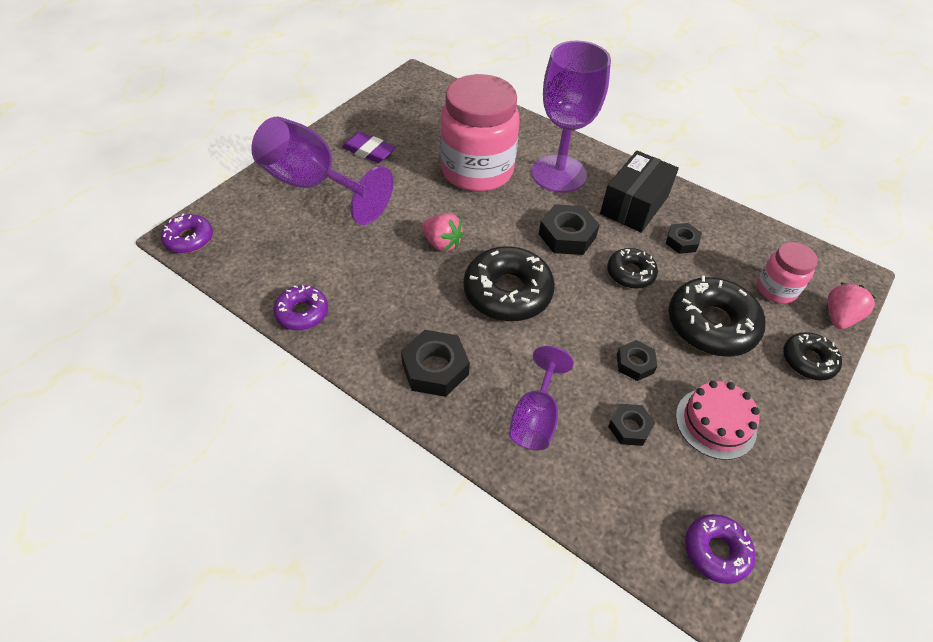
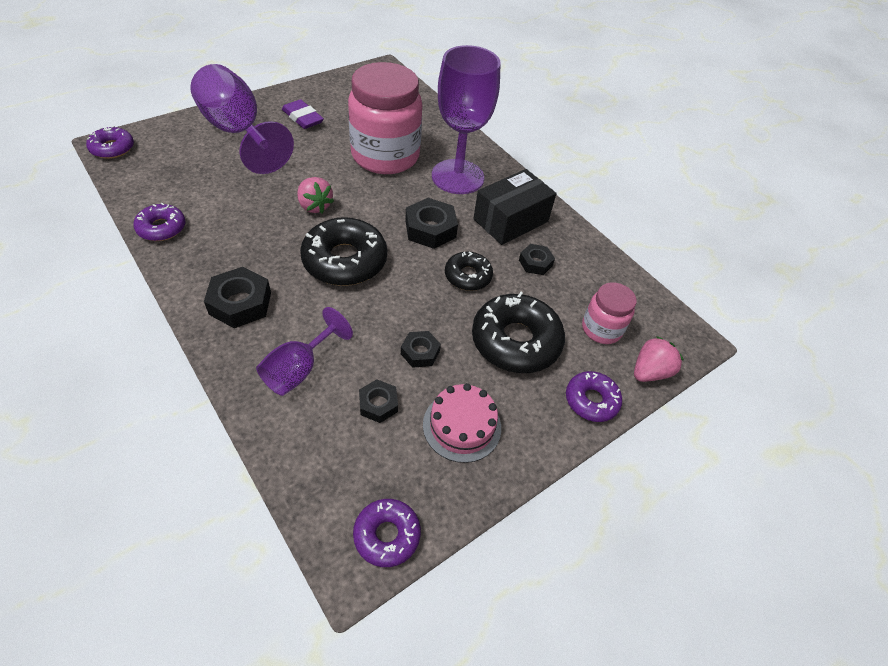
camera: 15 degrees right, 0 degrees up
(808, 361) = (591, 400): black donut -> purple donut

